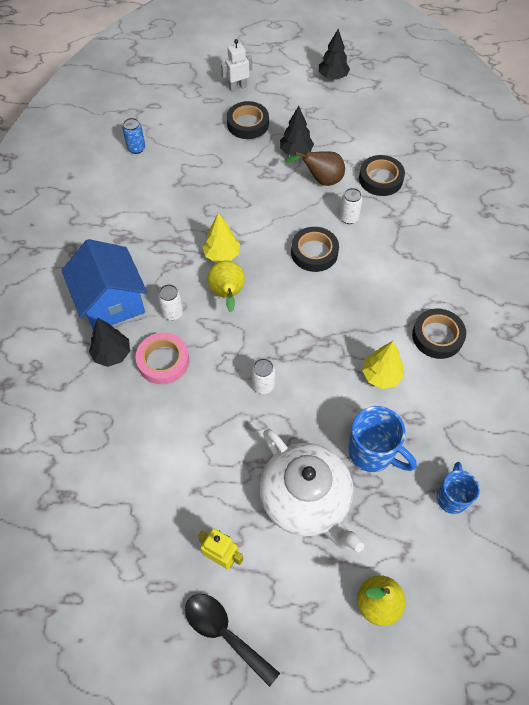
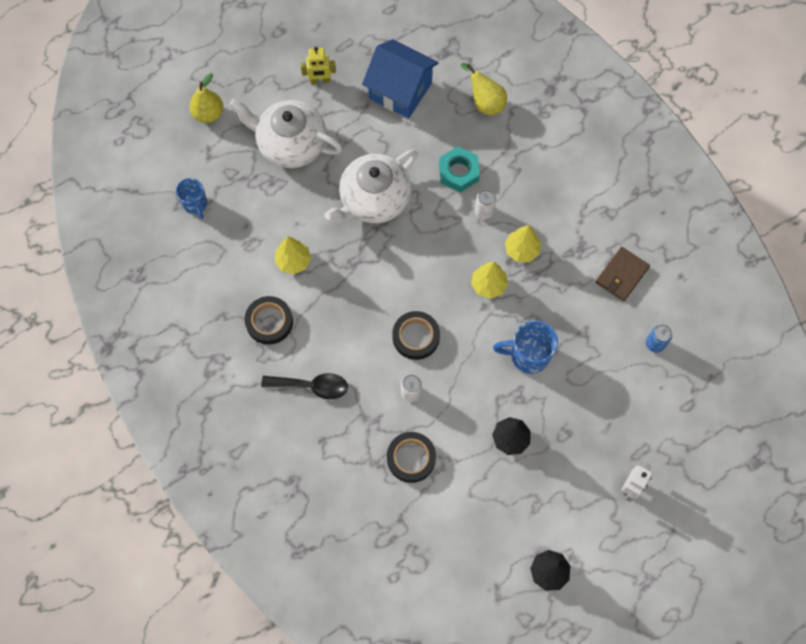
camera: 145 degrees right, 10 degrees up
(111, 201) = (622, 275): none -> brown wallet
(111, 302) = (536, 190): blue house -> blue house (400, 90)
(112, 354) = (498, 154): black tree -> none
(163, 361) = (458, 172): pink tape -> turquoise nut
(170, 264) = (521, 250): none -> yellow tree
(224, 633) = (289, 46): black spoon -> black spoon (312, 386)
(227, 294) = (455, 253): yellow pear -> yellow pear (485, 103)
(248, 124) = (581, 443): black tape -> none
(263, 385) = (374, 200): white can -> white teapot
(321, 180) = (463, 420): brown pear -> none
(372, 452) = (266, 201): blue mug -> blue mug (528, 355)

